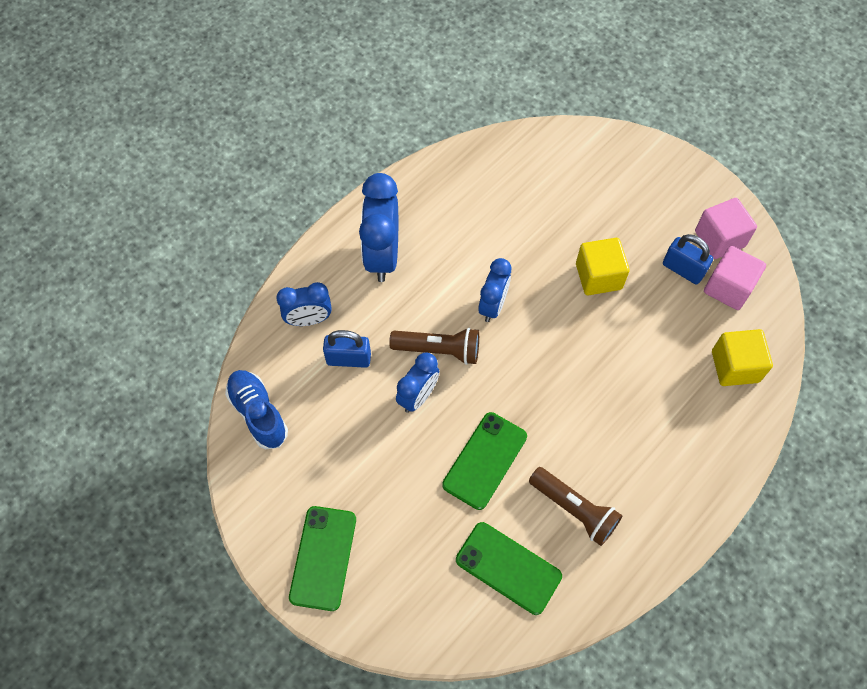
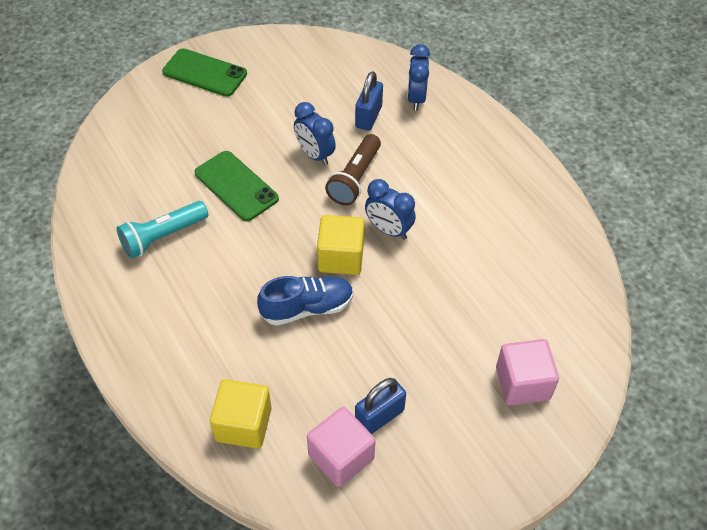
camera: 105 degrees right, 10 degrees down
(258, 413) = (339, 56): blue shoe -> blue shoe (307, 308)
(382, 255) = (470, 159): blue clock -> none
(508, 568) = (138, 179): green phone -> none
(574, 509) = (163, 236): brown flashlight -> turquoise flashlight
(598, 276) = (395, 330): yellow cube -> yellow cube (341, 257)
(719, 239) = (409, 473): pink cube -> pink cube (522, 383)

